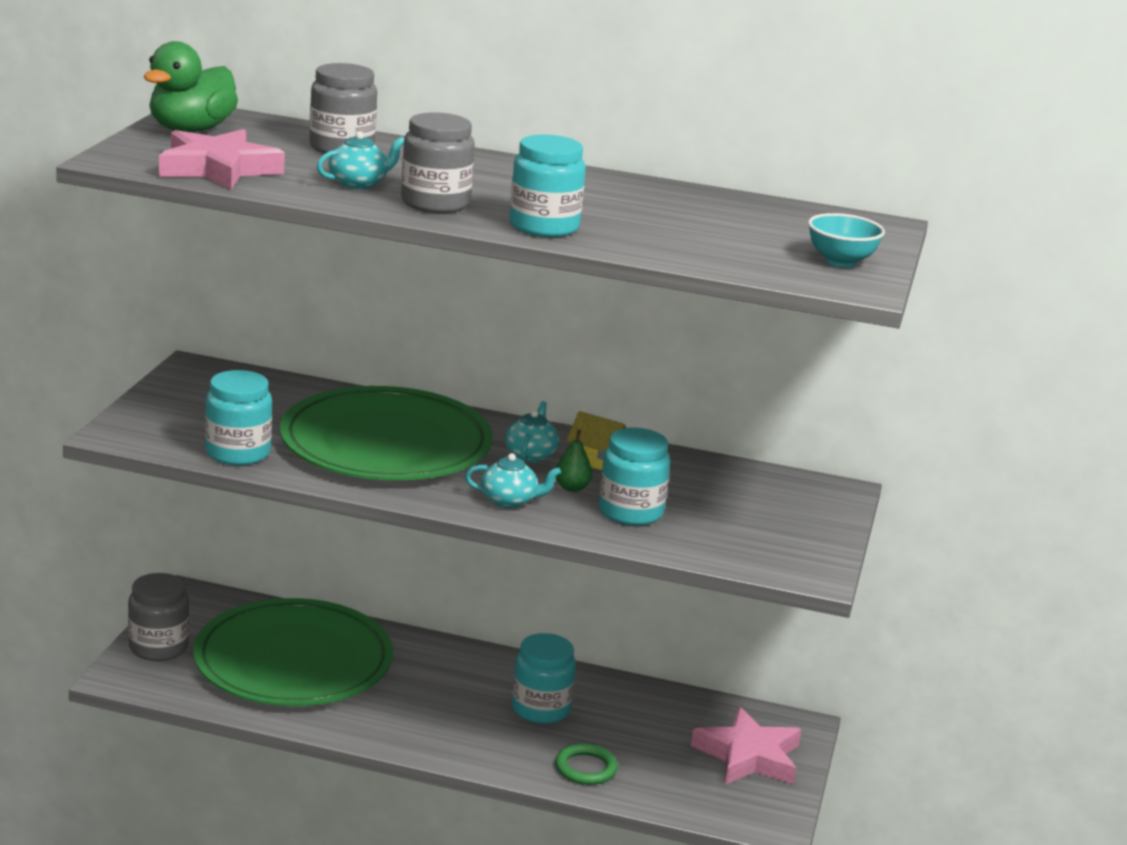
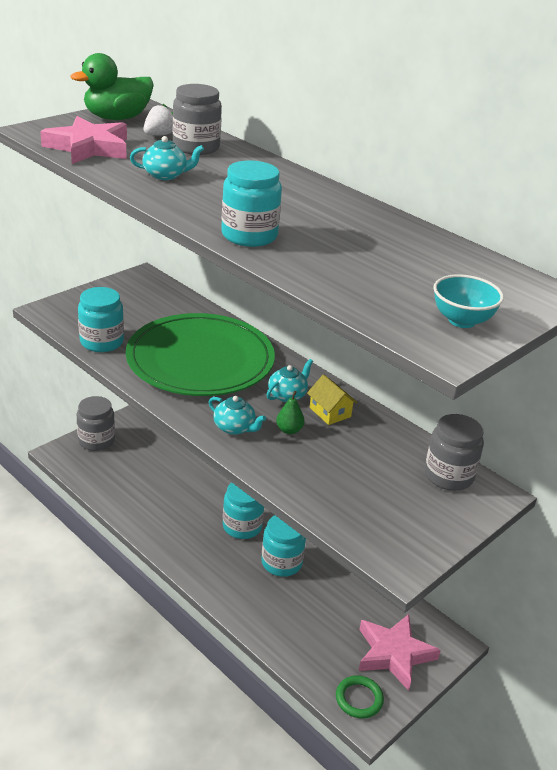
camera: 30 degrees right, 10 degrees up
(275, 141) = (159, 135): none -> white strawberry
(293, 660) = (162, 474): green plate -> none
(435, 203) = (196, 200): grey jar -> grey jar (448, 476)
(585, 768) = (273, 619): green ring -> green ring (359, 699)
(630, 512) = (311, 463): turquoise jar -> turquoise jar (242, 526)

